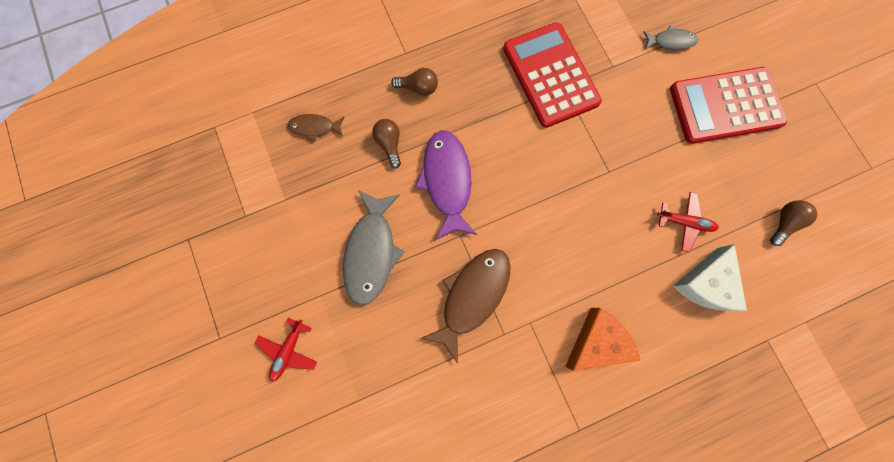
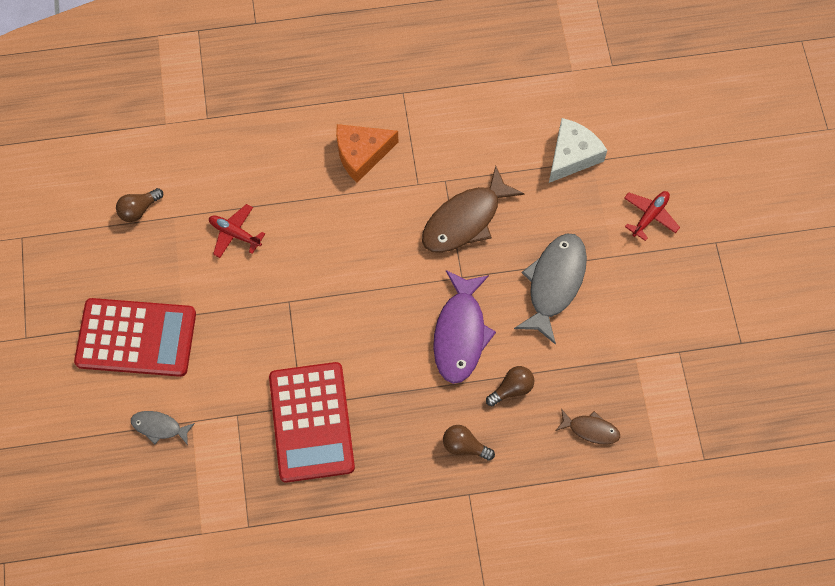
camera: 165 degrees left, 10 degrees down
(389, 144) = (512, 389): brown light bulb -> brown light bulb turned 120 degrees counterclockwise
(705, 284) = (241, 176): white cheese -> white cheese (572, 155)

